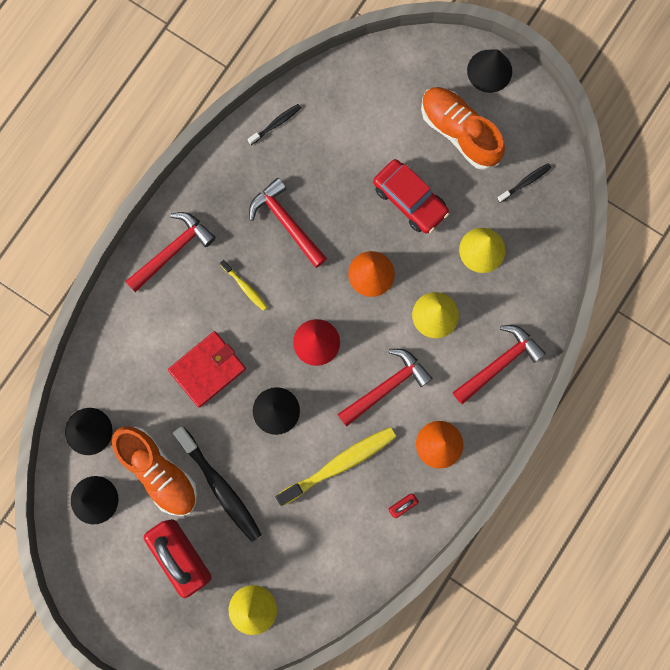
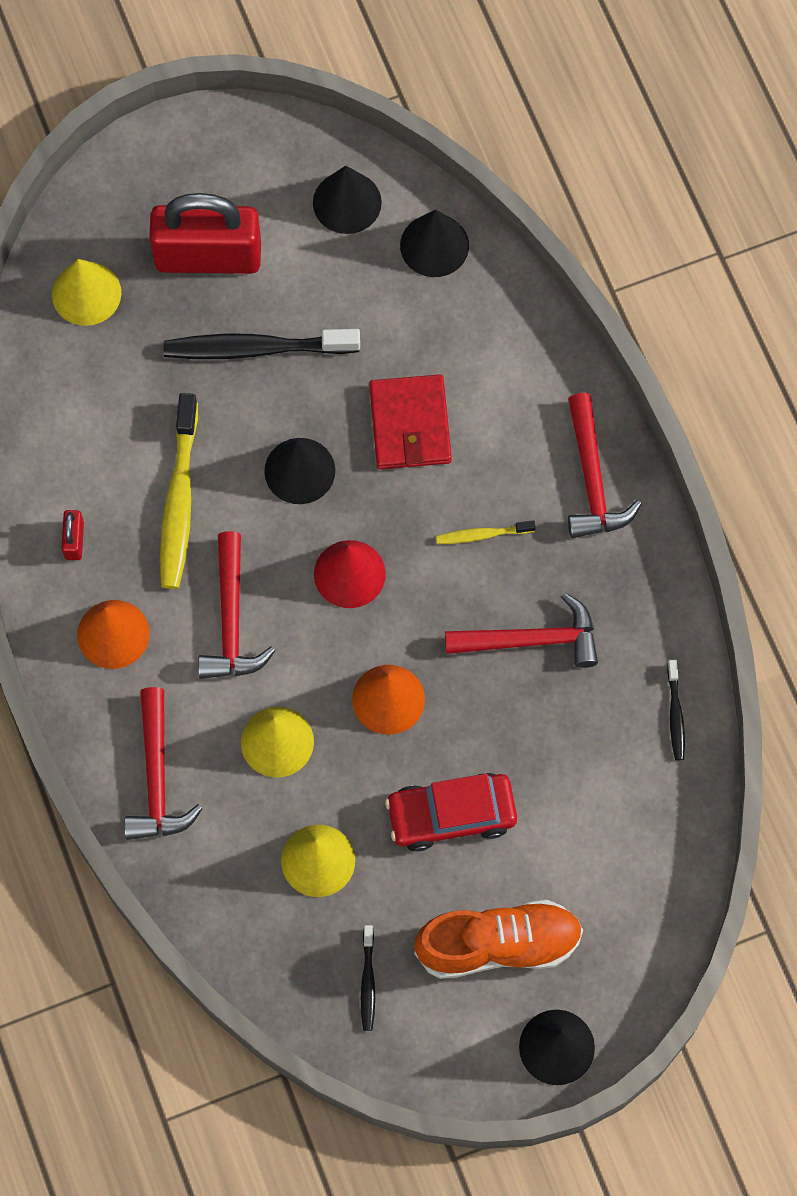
camera: 125 degrees right, 10 degrees down
(158, 471) = (327, 292): orange shoe -> none

